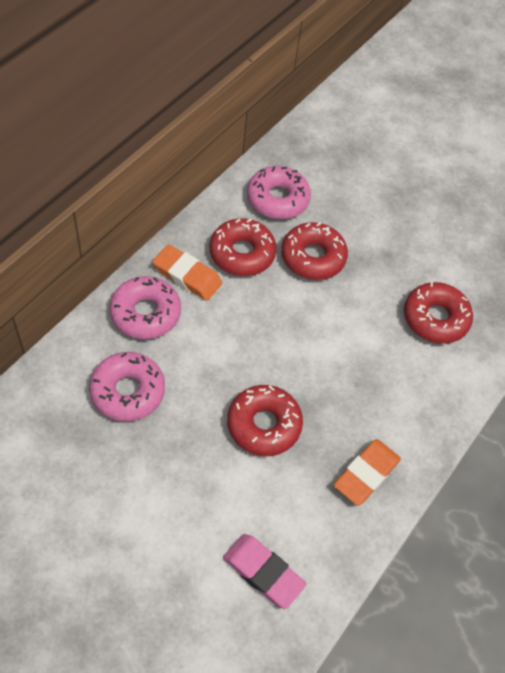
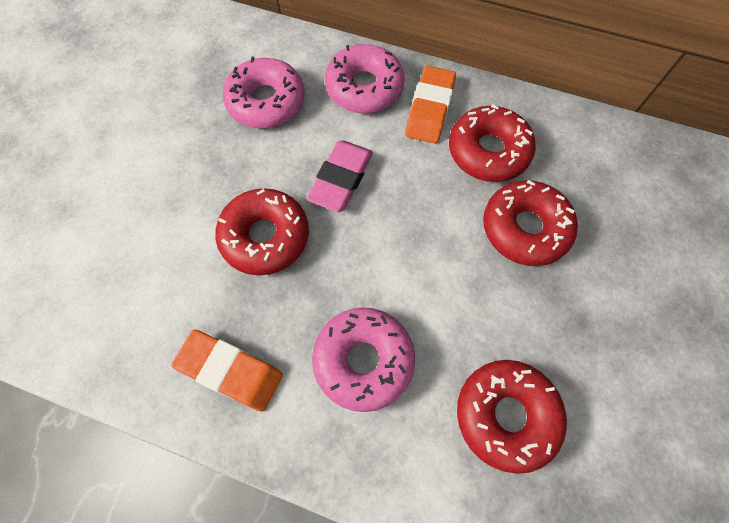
camera: 80 degrees right, 10 degrees up
(263, 572) = (86, 284): pink eraser -> pink eraser (341, 179)
(277, 199) = (591, 166): pink donut -> pink donut (363, 360)

